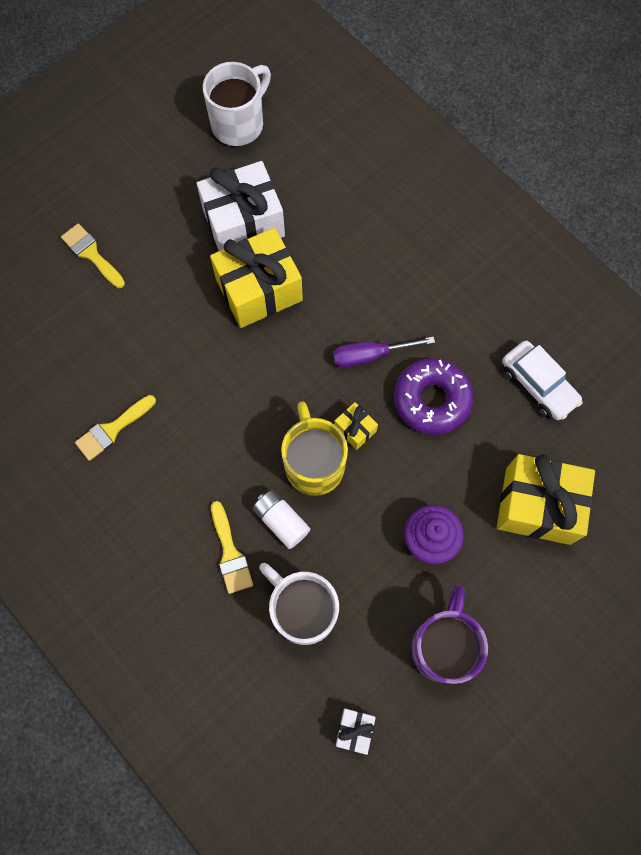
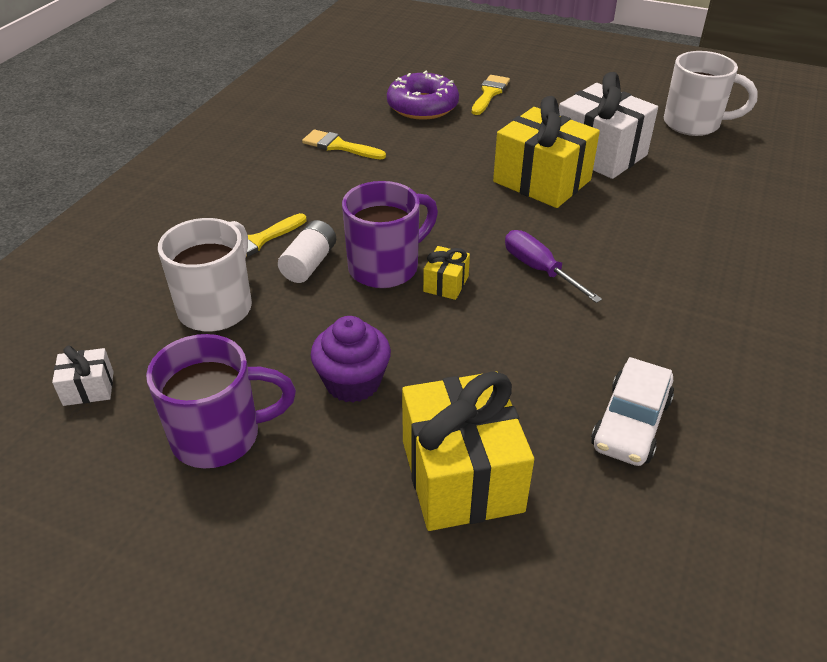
camera: 65 degrees right, 30 degrees down
(314, 464) = (386, 267): yellow mug -> purple mug
(432, 400) = (528, 332): purple donut -> purple donut (422, 106)

